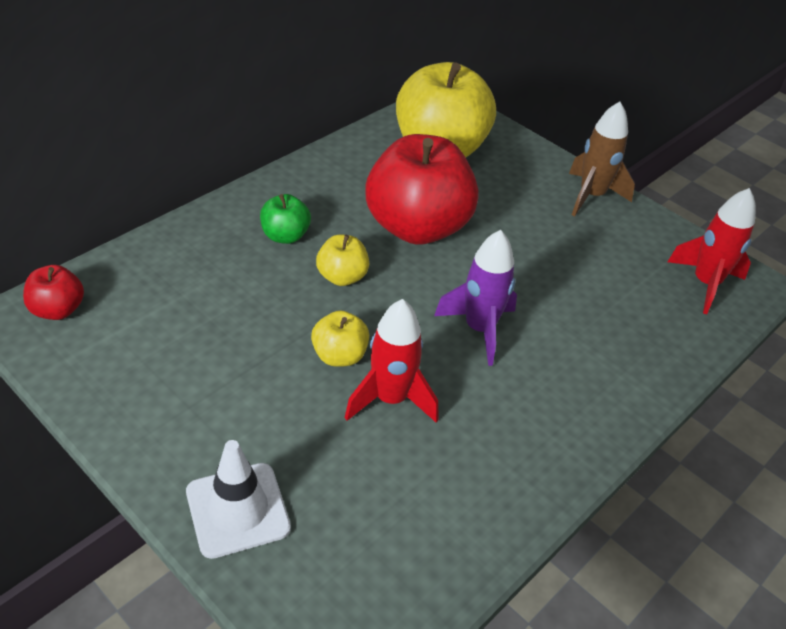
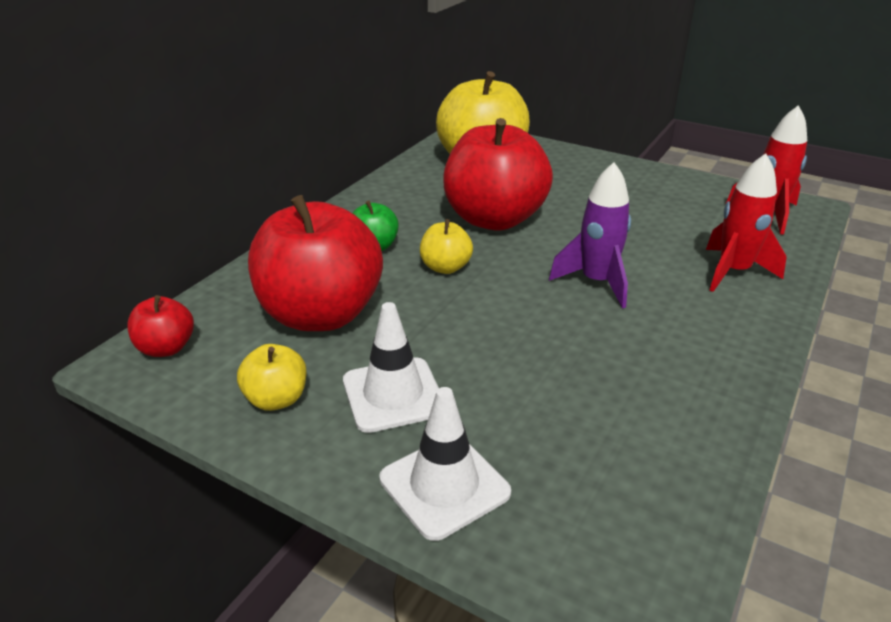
camera: 10 degrees left, 10 degrees down
(204, 305) = (321, 314): none -> red apple
(233, 408) = (393, 395): none -> white traffic cone
(339, 356) = (477, 329): yellow apple -> yellow apple (276, 399)
(390, 399) = (547, 353): red rocket -> red rocket (733, 272)
(591, 196) = (631, 172): brown rocket -> none

